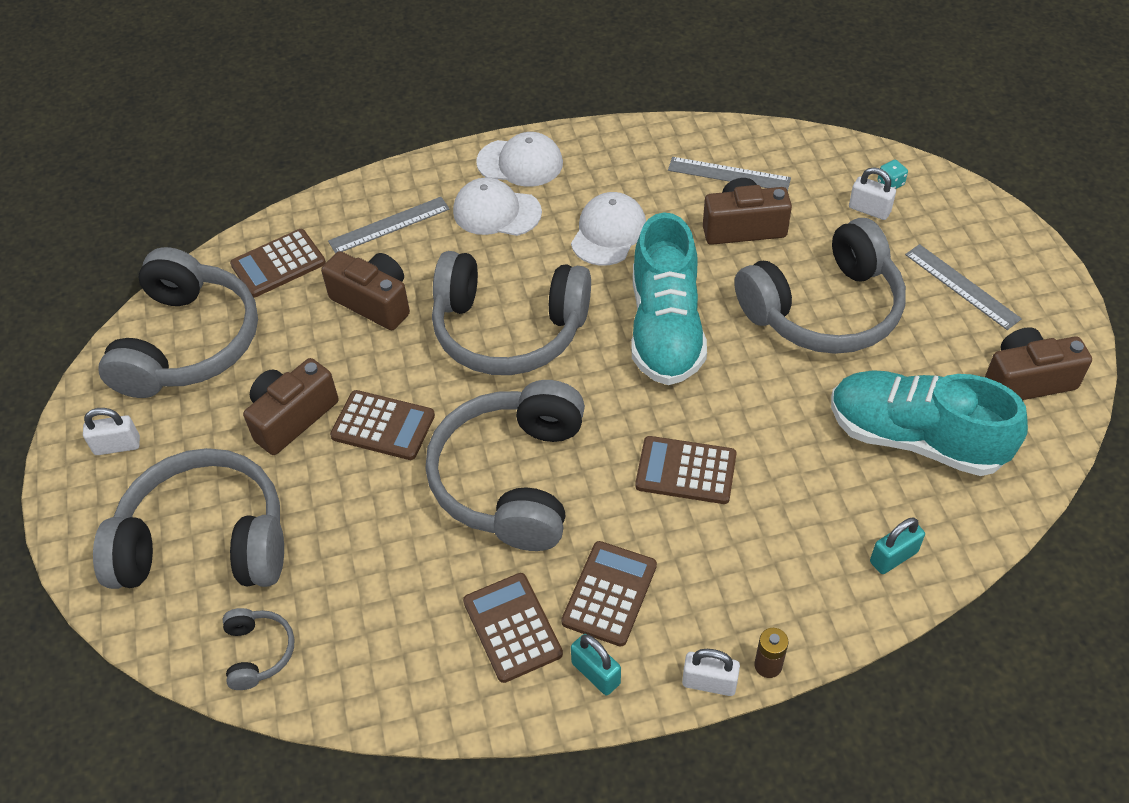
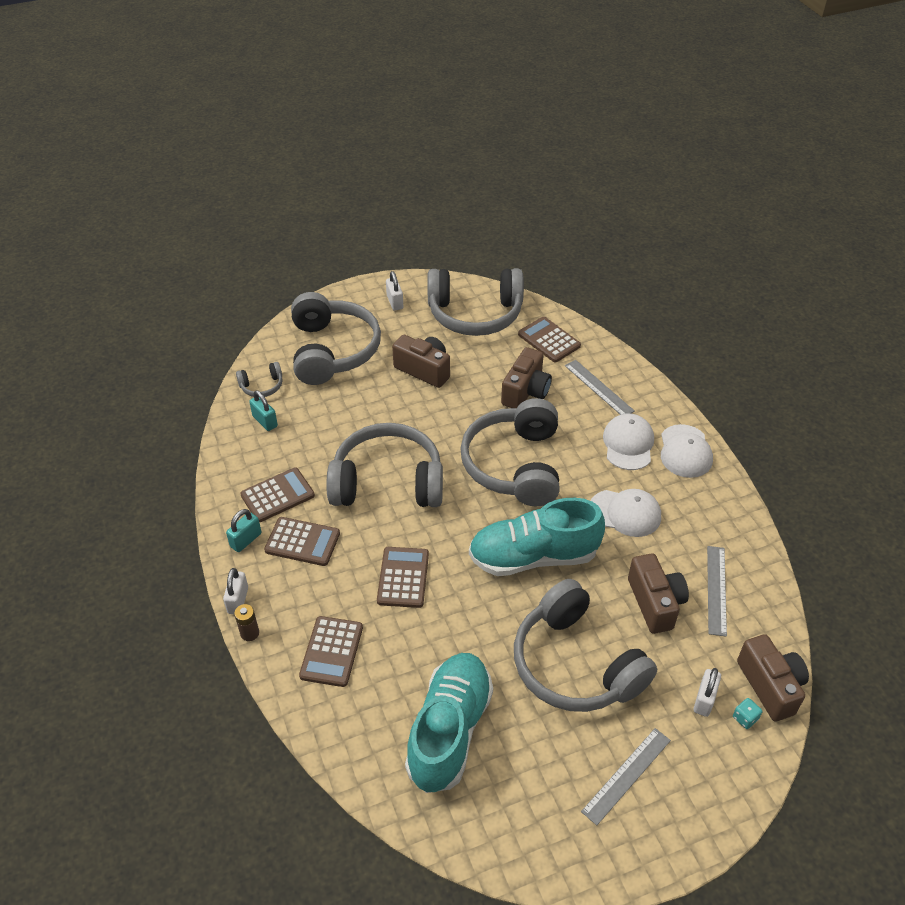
camera: 80 degrees right, 5 degrees down
(383, 426) = (423, 412): brown calculator -> brown calculator (331, 651)
(893, 557) = (337, 712): turquoise padlock -> turquoise padlock (265, 421)
(1026, 380) = (524, 824): brown camera -> brown camera (770, 686)

